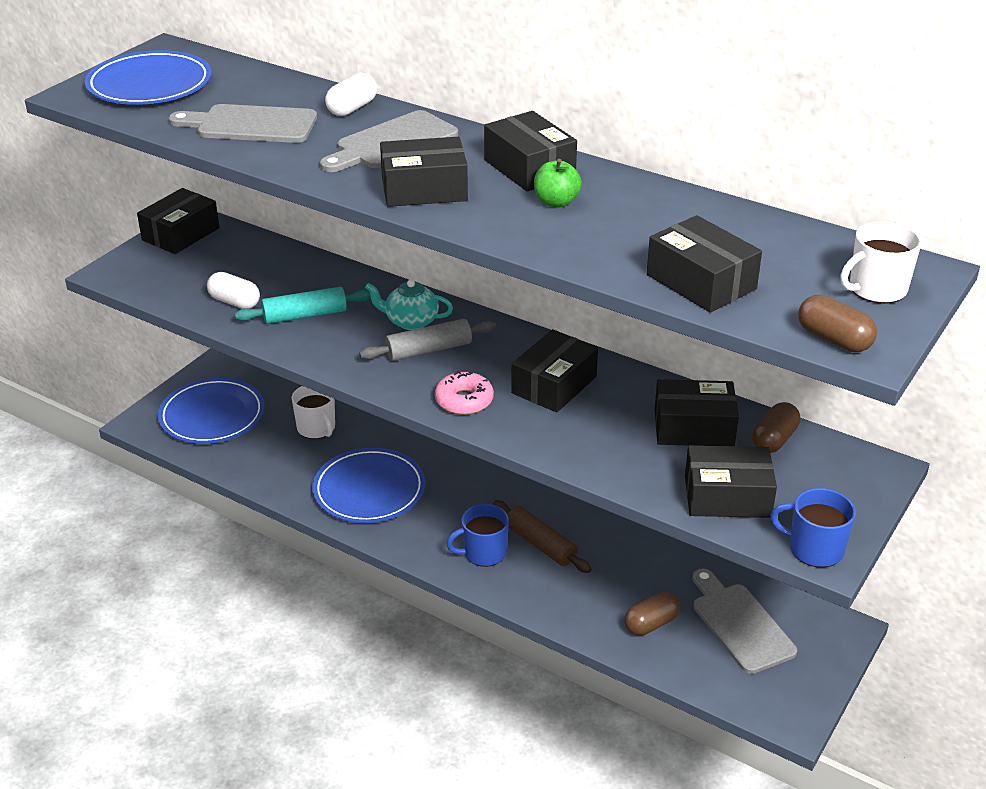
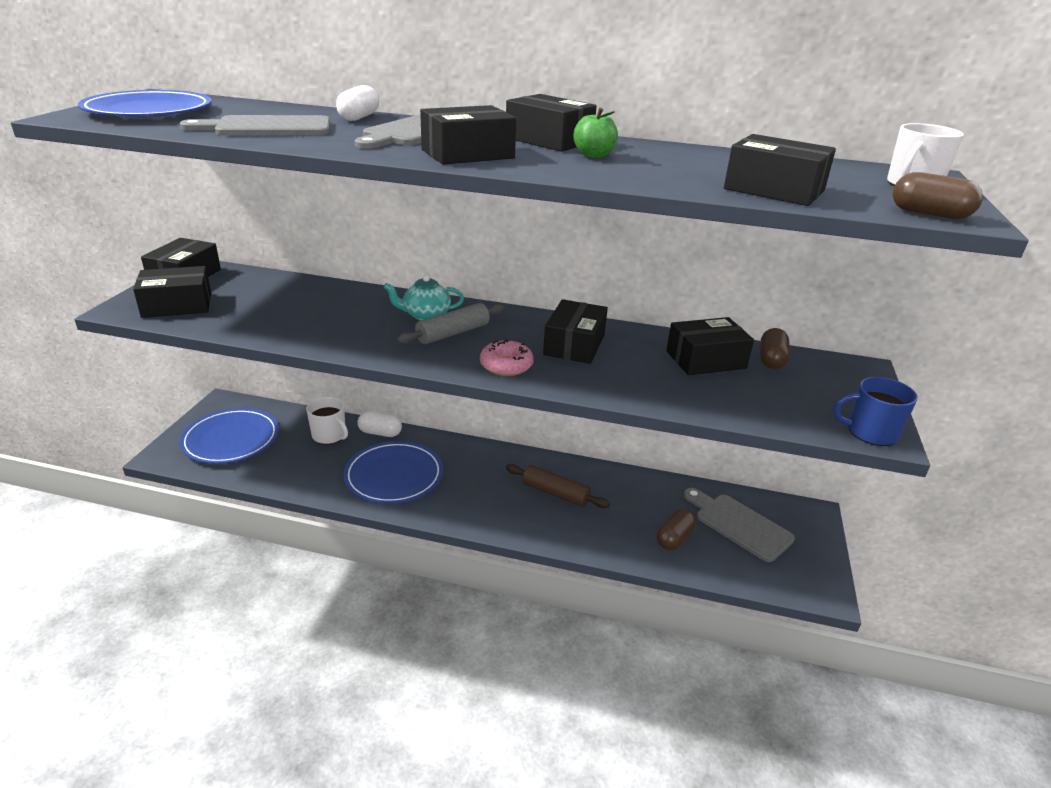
camera: 20 degrees left, 5 degrees down
(234, 302) = (256, 318): white capsule -> white capsule (380, 433)
(305, 315) = (328, 321): turquoise rolling pin -> none
(483, 553) = (512, 508): blue mug -> none
(727, 496) = (772, 404): black box -> black box (177, 305)

